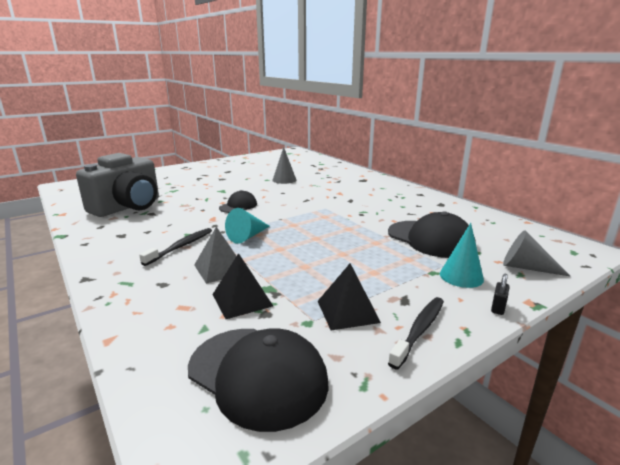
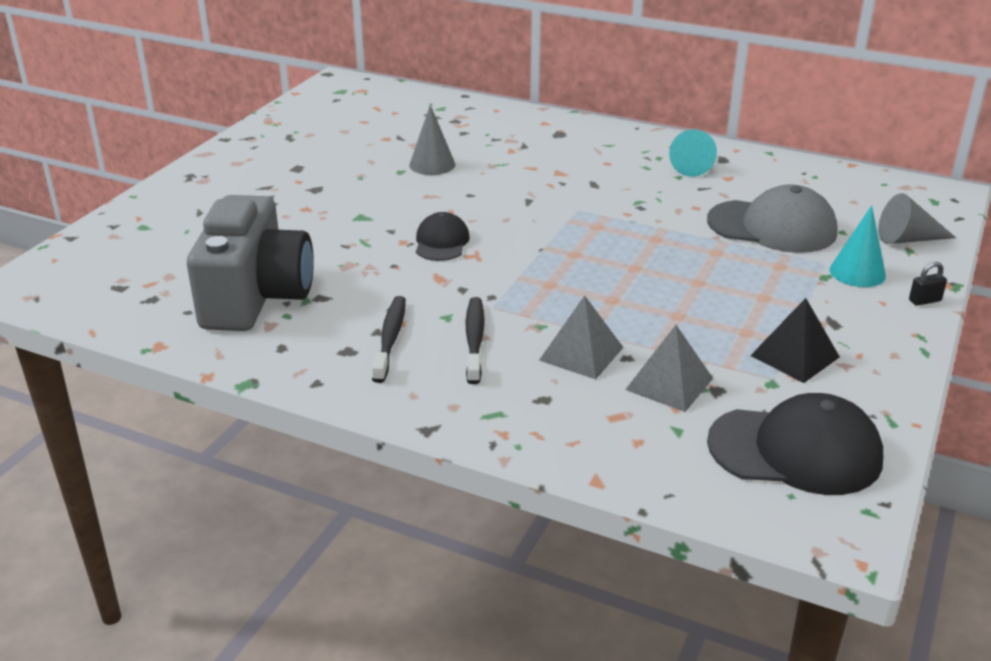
camera: 30 degrees left, 10 degrees up
(242, 300) = (669, 384): black pyramid -> grey pyramid
(248, 236) = (541, 293): turquoise cone -> turquoise cone (690, 165)
(419, 330) = (882, 352): black toothbrush -> black toothbrush (390, 338)
(430, 239) = (772, 227): black cap -> grey cap
(498, 307) = (924, 301): black padlock -> black padlock turned 75 degrees clockwise

